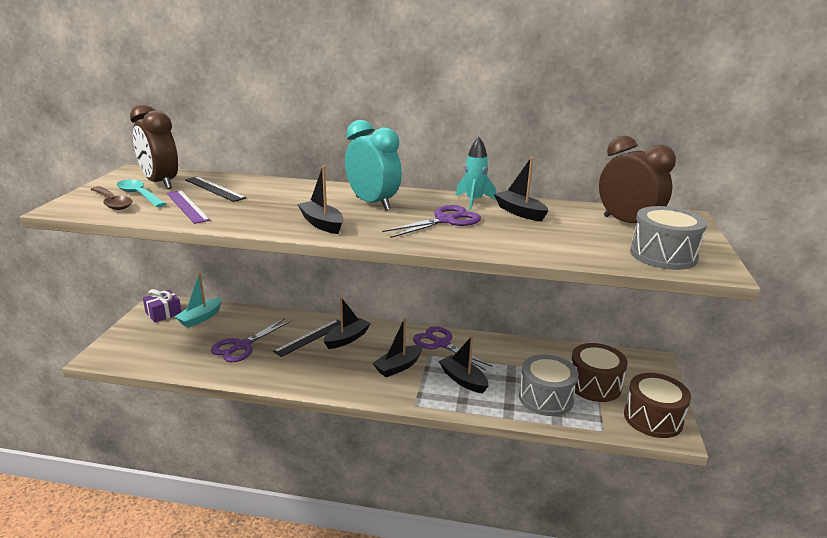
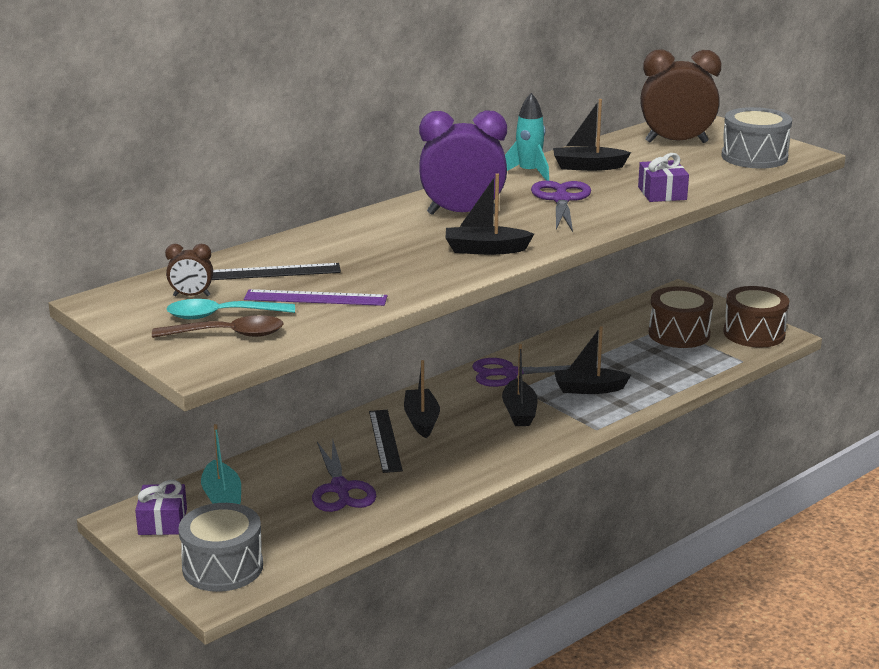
camera: 50 degrees left, 0 degrees up
(160, 183) = (191, 296): brown clock -> brown clock, size x0.46
(373, 204) = (462, 213): turquoise clock -> purple clock
(518, 245) = (662, 193): none -> purple gift
(545, 398) = (668, 363): grey drum -> grey drum (222, 567)

